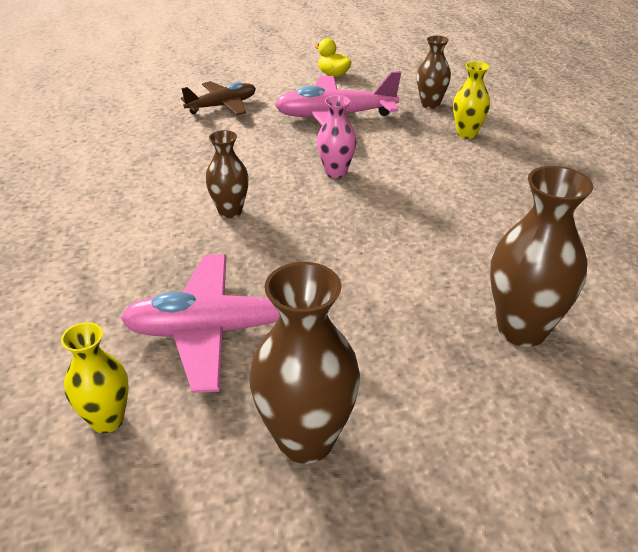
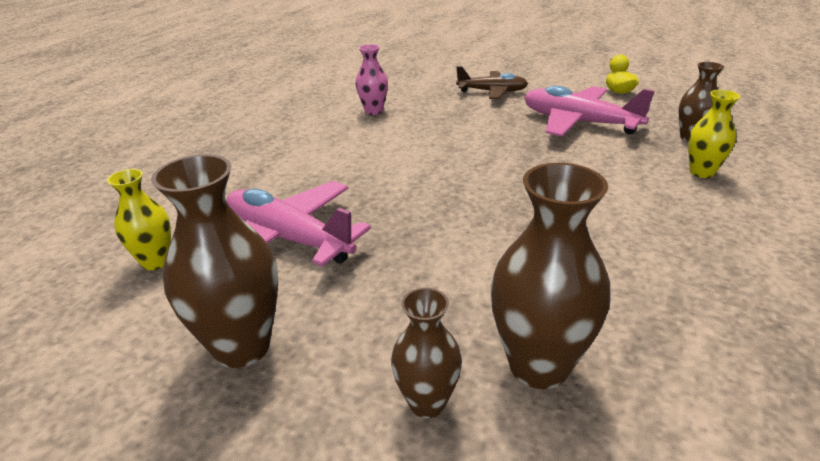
camera: 40 degrees right, 5 degrees down
(230, 211) = (404, 163): brown vase -> brown vase (427, 402)
(336, 172) = (525, 164): pink vase -> pink vase (373, 111)

